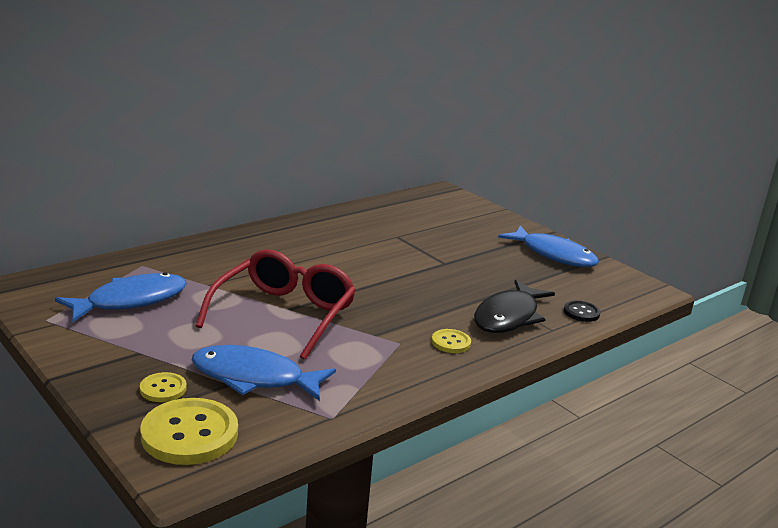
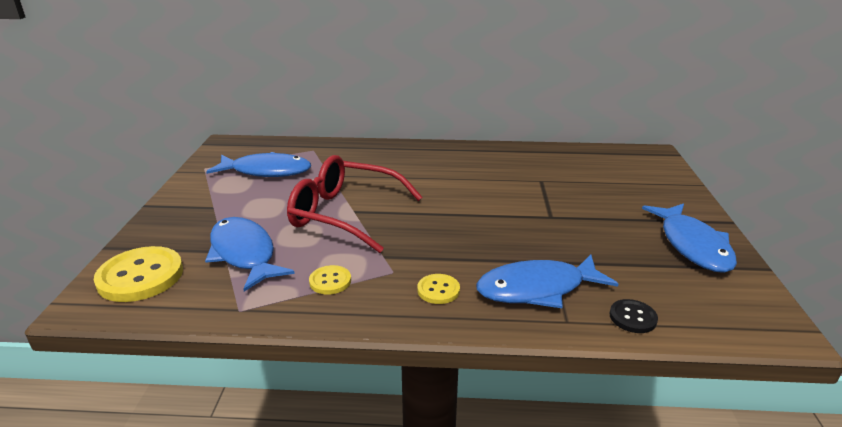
camera: 45 degrees right, 5 degrees up
(163, 389) = (182, 237): yellow button -> yellow button (330, 281)
(284, 314) = (344, 214): red glasses -> red glasses turned 135 degrees counterclockwise
(508, 317) = (537, 289): black fish -> blue fish

